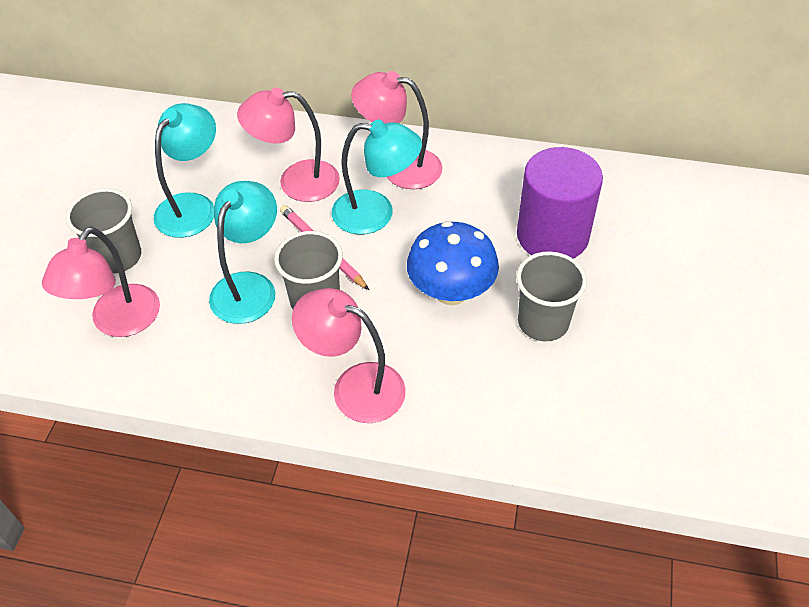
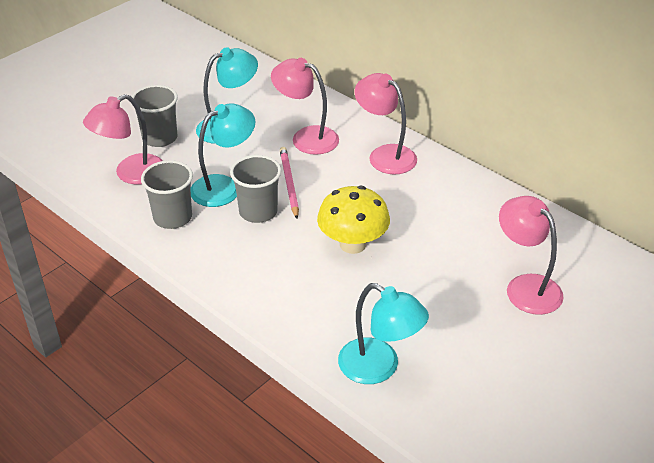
camera: 30 degrees right, 10 degrees down
(355, 386) = (241, 271): pink lamp -> pink lamp (525, 286)
(376, 213) = (343, 177): turquoise lamp -> turquoise lamp (379, 368)
(451, 292) = (352, 244): blue mushroom -> yellow mushroom
(543, 322) = (401, 289): grey cup -> grey cup (173, 217)
(552, 236) = (457, 240): purple cylinder -> none

